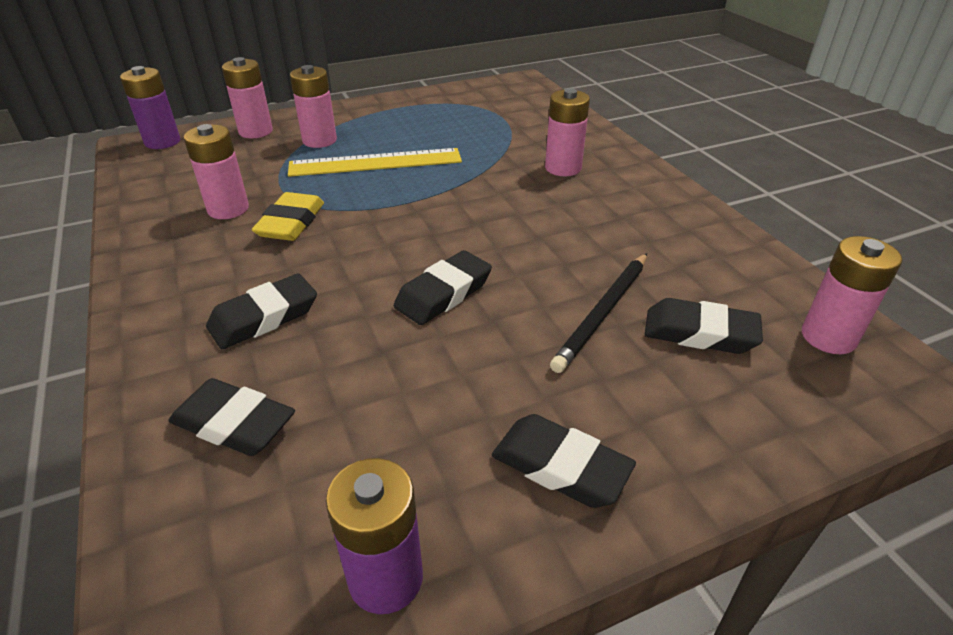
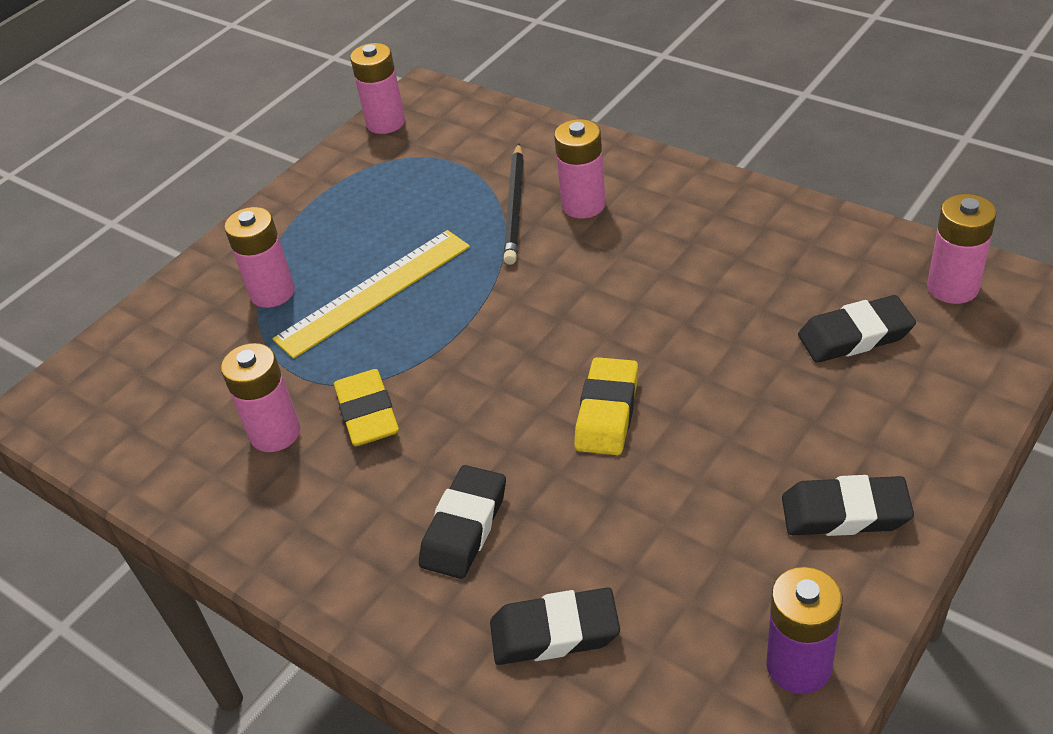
camera: 25 degrees left, 5 degrees up
(162, 142) = (70, 387): purple battery -> none
(255, 131) = (175, 316): pink battery -> pink battery (385, 123)
(444, 294) = (607, 412): black eraser -> yellow eraser
(603, 313) = (763, 357): black pencil -> black pencil (515, 207)

